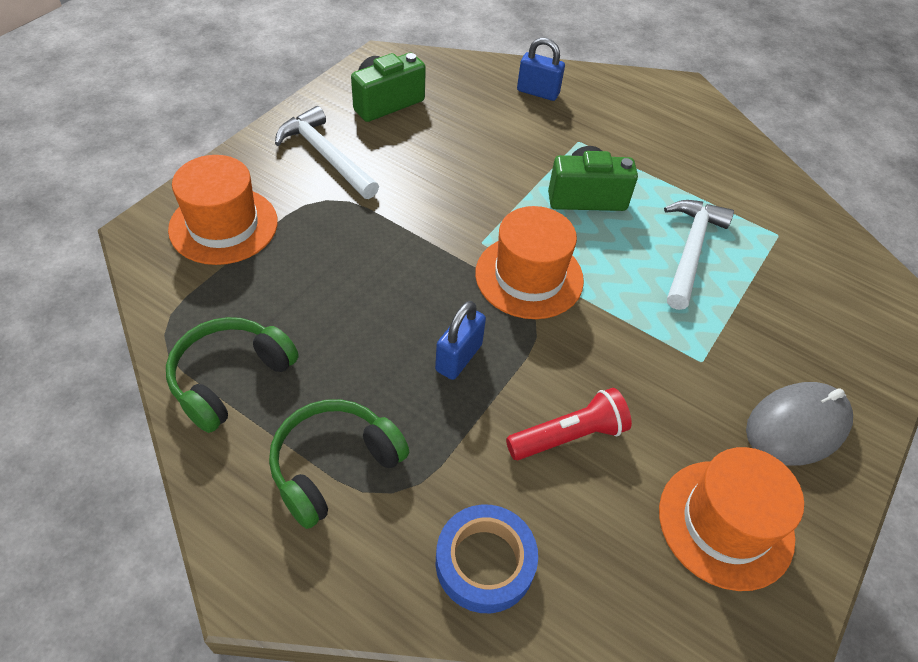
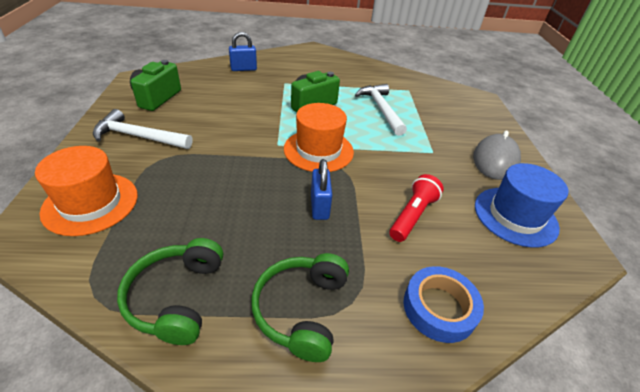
camera: 35 degrees left, 10 degrees down
(725, 523) = (515, 216): orange hat -> blue hat

